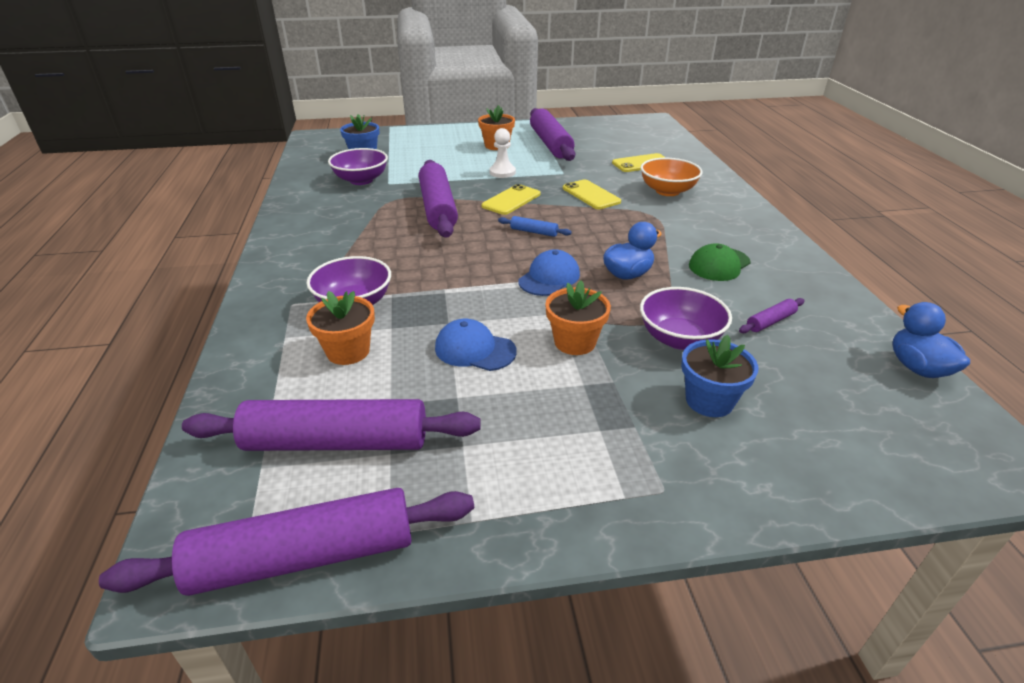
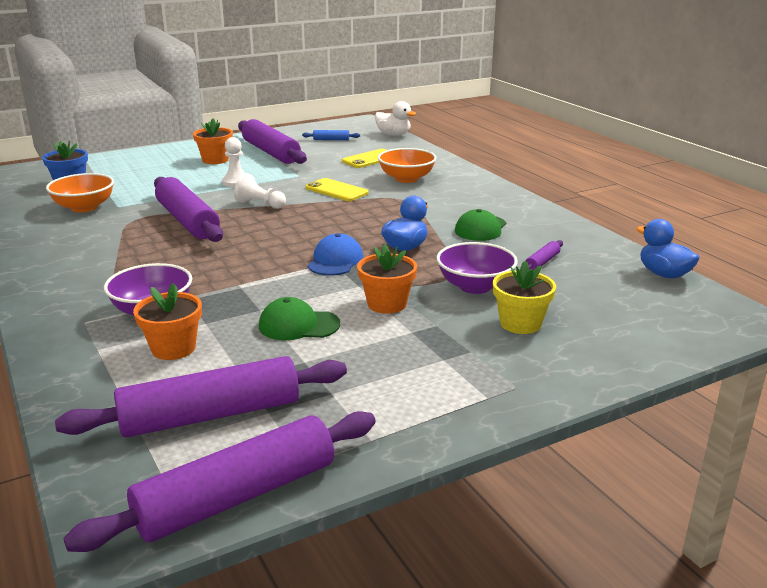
camera: 20 degrees left, 10 degrees down
(361, 180) = (84, 207): purple bowl -> orange bowl
(474, 349) = (298, 325): blue cap -> green cap
(511, 200) = (260, 204): yellow phone -> white pawn
(534, 232) = (299, 227): blue rolling pin -> blue rolling pin (331, 140)
(678, 138) = (393, 135): none -> white duck
(709, 401) = (520, 323): blue flower pot -> yellow flower pot

